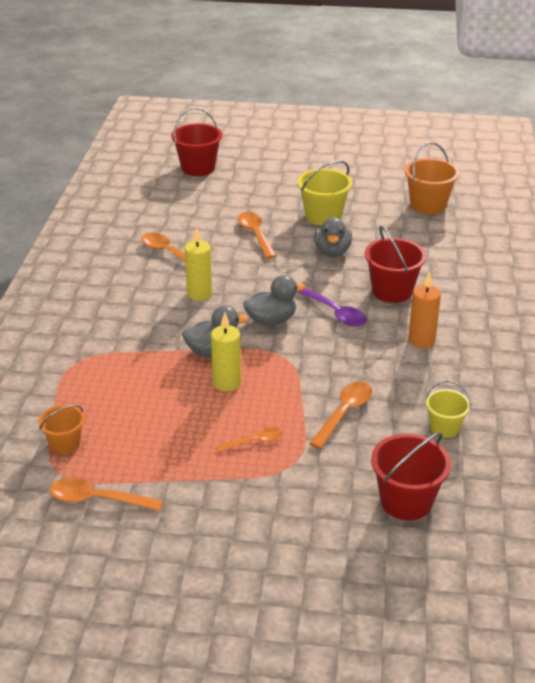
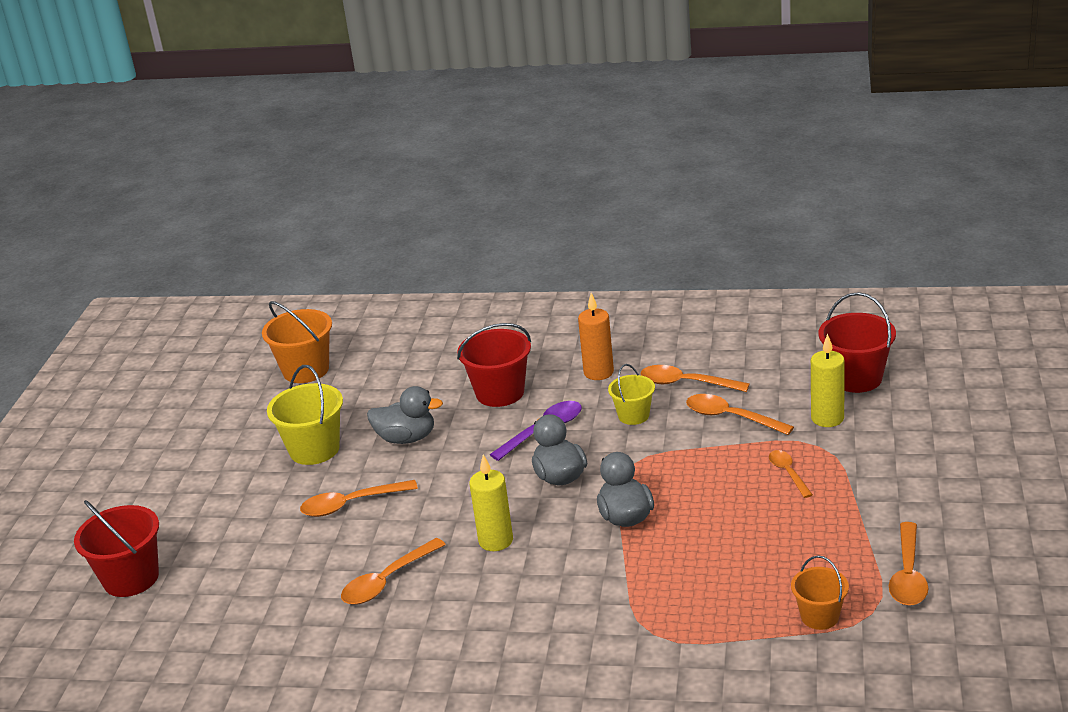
camera: 85 degrees left, 5 degrees down
(227, 383) = (687, 501): yellow candle -> yellow candle (827, 418)
(401, 389) = (686, 383): none -> orange spoon
(444, 427) = (744, 358): yellow bucket -> yellow bucket (633, 415)

